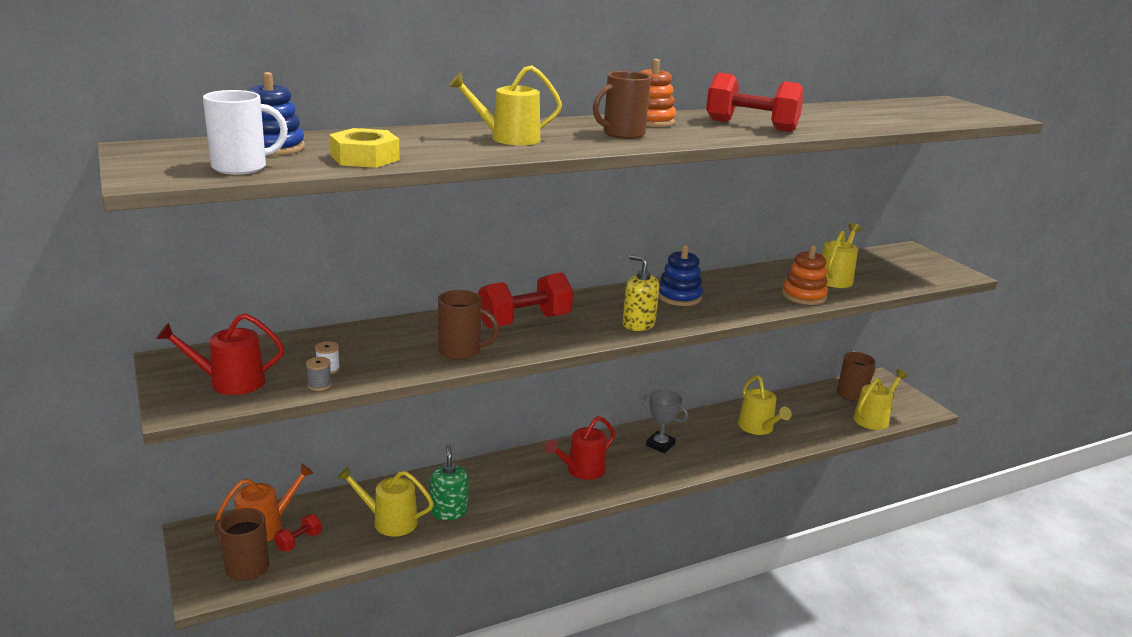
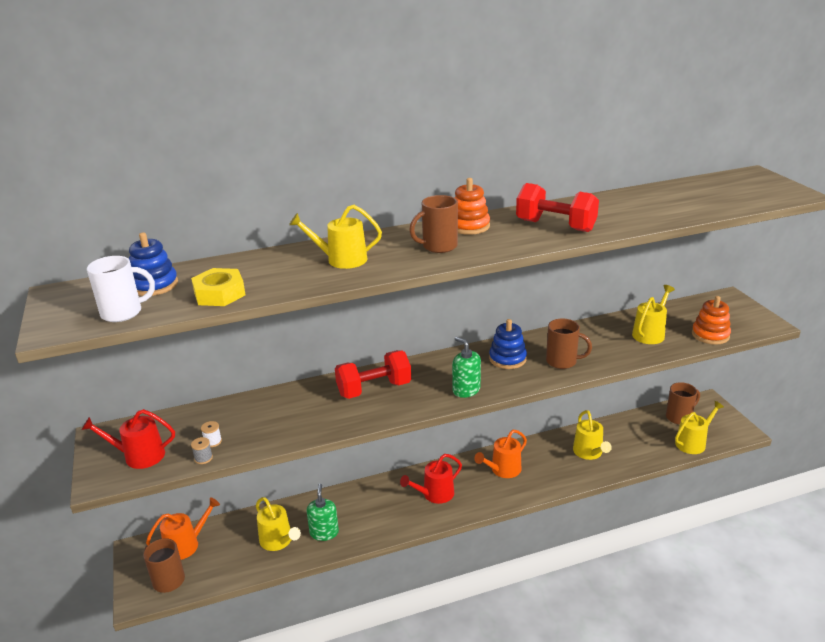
camera: 10 degrees right, 5 degrees up
(299, 541) = (208, 558): red dumbbell -> none
(390, 521) = (278, 541): yellow watering can -> yellow watering can turned 150 degrees counterclockwise
(461, 351) = (317, 422): brown mug -> brown mug (562, 361)
(638, 324) = (466, 390): yellow soap dispenser -> green soap dispenser
(660, 445) = (503, 470): grey trophy -> orange watering can
(803, 296) = (616, 354): orange stacking toy -> orange stacking toy (710, 335)

